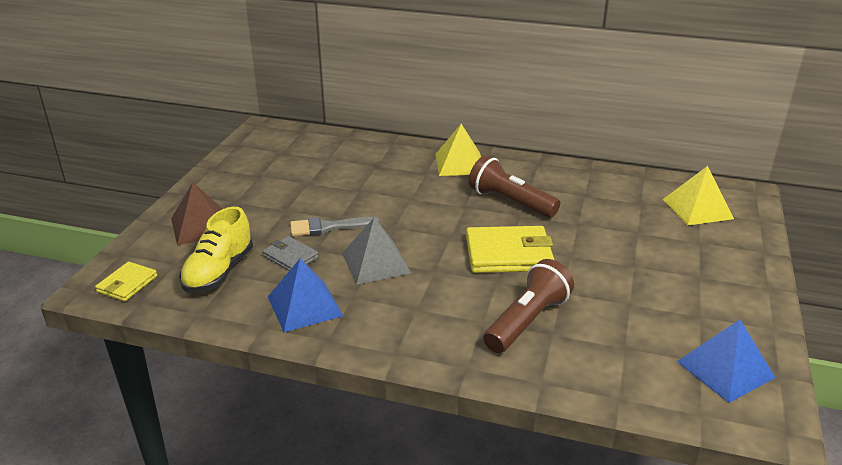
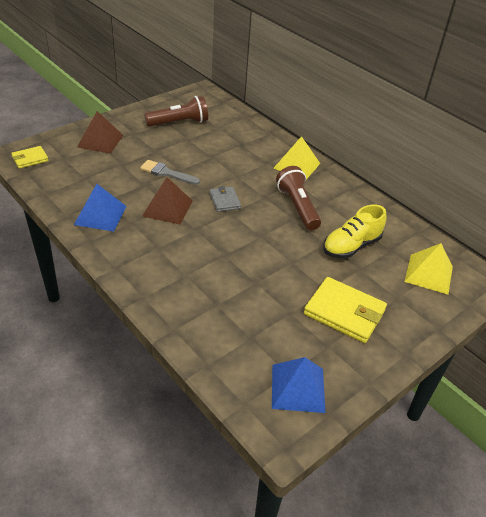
camera: 30 degrees right, 10 degrees up
(219, 272) = (80, 173): yellow shoe -> yellow shoe (351, 246)
(290, 257) = (126, 182): grey wallet -> grey wallet (224, 201)
(376, 263) = (167, 208): grey pyramid -> brown pyramid
(508, 254) = (253, 241): yellow wallet -> yellow wallet (344, 312)
(527, 321) = (211, 289): brown flashlight -> brown flashlight (179, 123)

